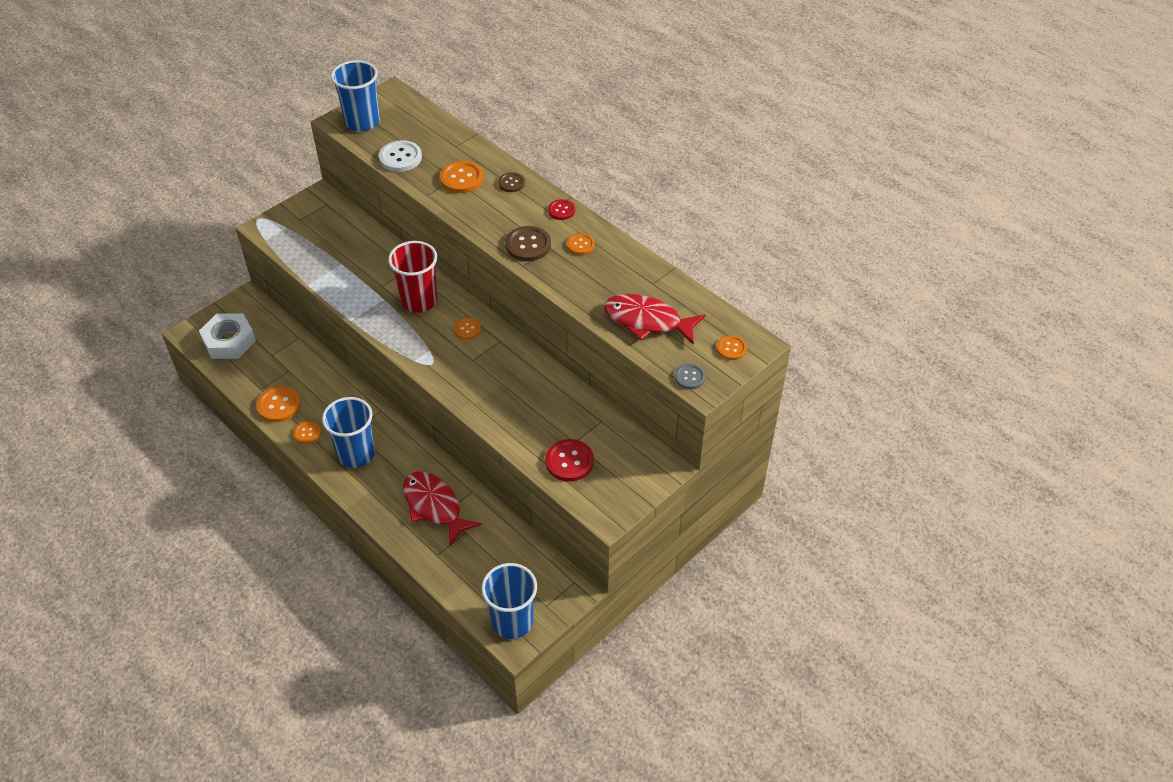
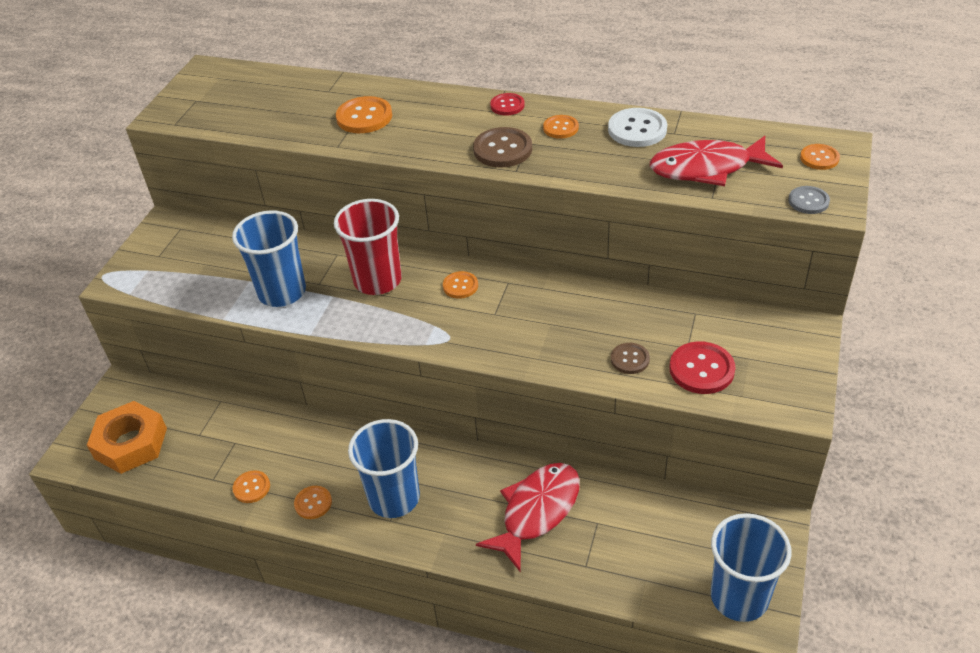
camera: 25 degrees left, 5 degrees down
(229, 341) = (131, 443): white nut -> orange nut
(279, 405) = (251, 487): orange button -> orange button, size x0.61
(362, 122) = (194, 106): blue cup -> blue cup (282, 292)
(400, 157) = (272, 123): white button -> white button (637, 129)
(434, 506) = (537, 511): red fish -> red fish turned 105 degrees clockwise
(511, 183) = (426, 101): brown button -> brown button (630, 359)

